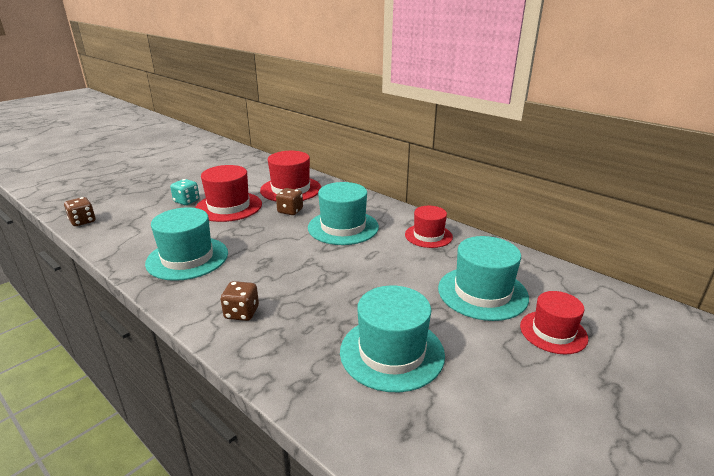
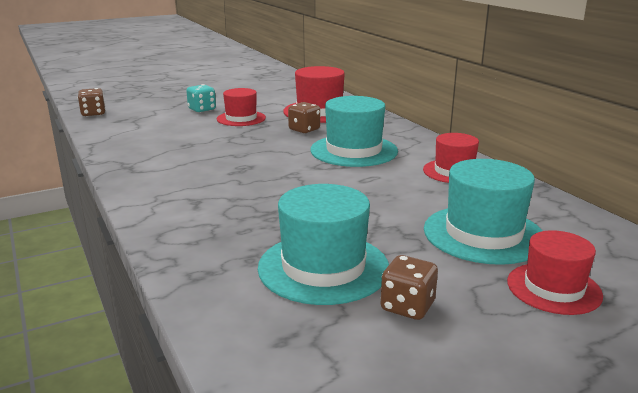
camera: 20 degrees right, 5 degrees down
(187, 258) = (167, 154): turquoise hat -> none
(229, 207) = (241, 118): red hat -> red hat, size x0.65
(241, 313) = (186, 205): brown dice -> brown dice (407, 307)

